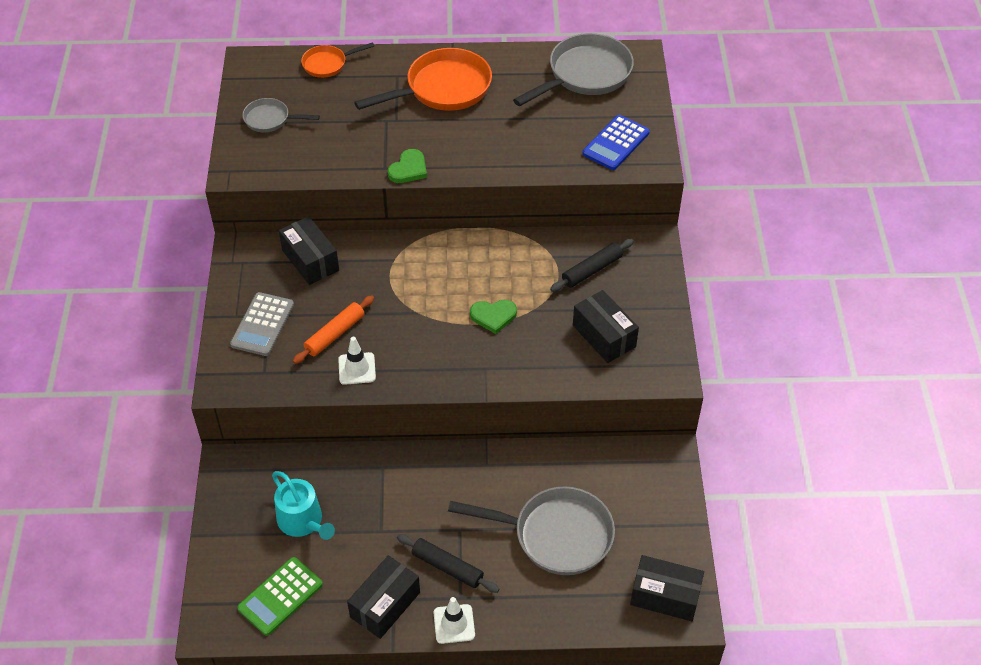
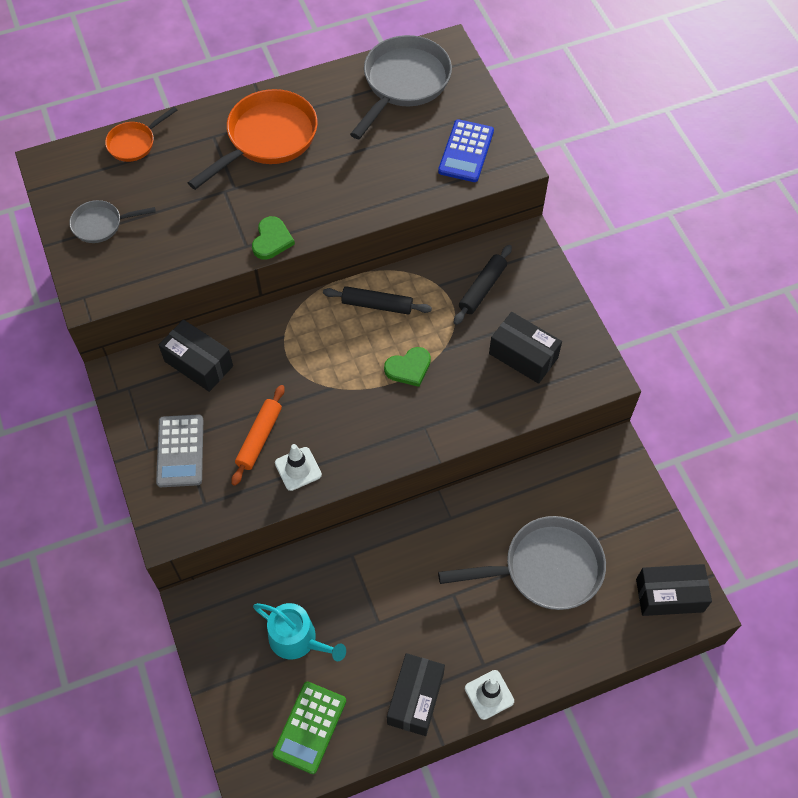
camera: 20 degrees left, 10 degrees up
(447, 567) = (458, 638): black rolling pin -> black rolling pin (377, 305)

